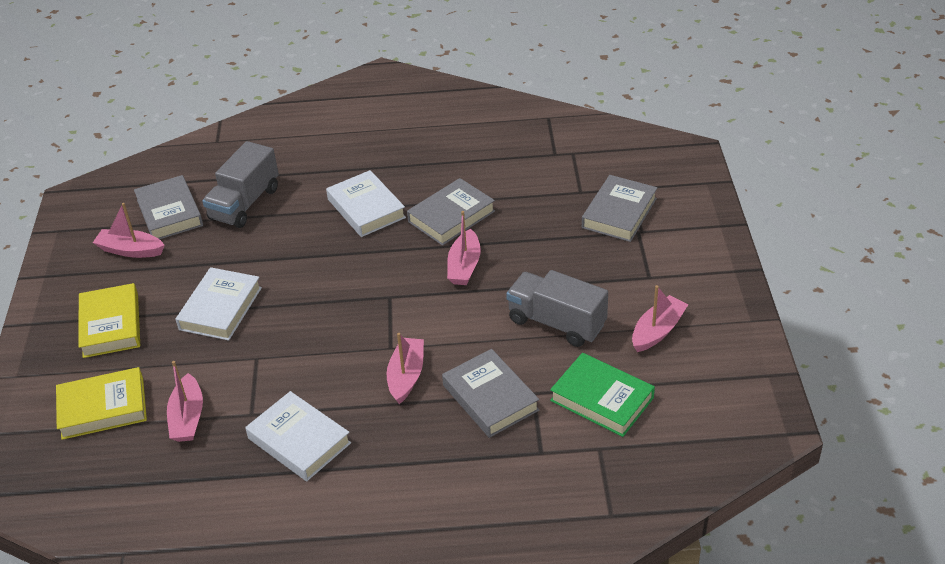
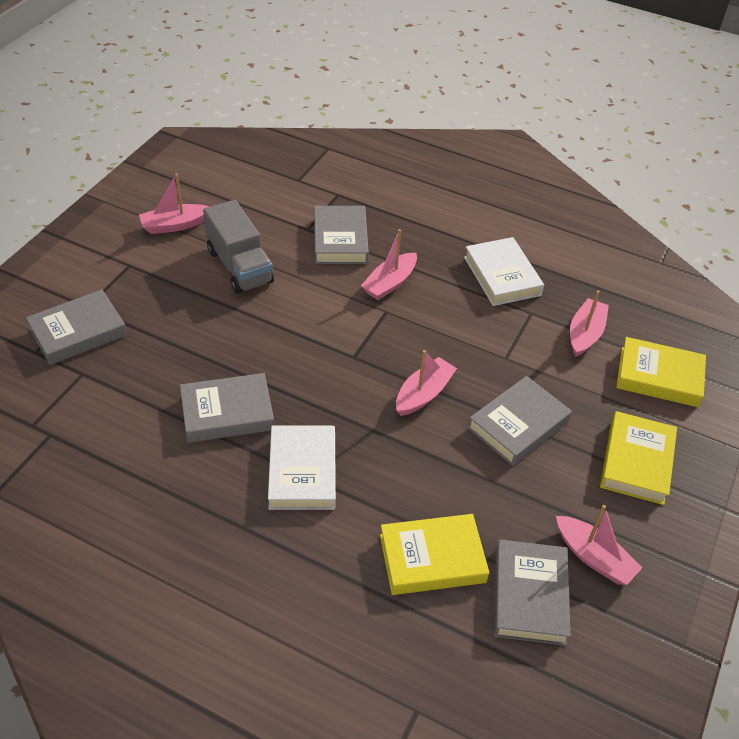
camera: 155 degrees left, 5 degrees up
(220, 308) = (518, 425): white book -> grey book
(244, 203) = (432, 558): grey truck -> yellow book
(464, 266) = (264, 352): pink boat -> pink boat (423, 394)
(602, 399) = (265, 204): green book -> none

